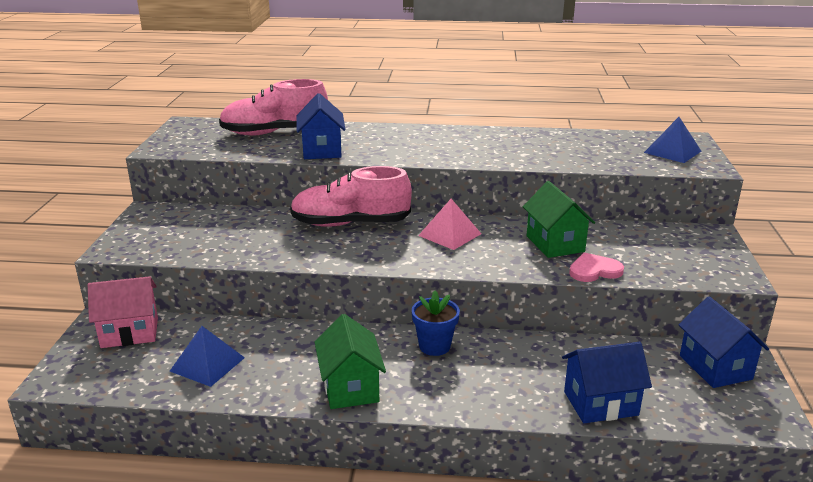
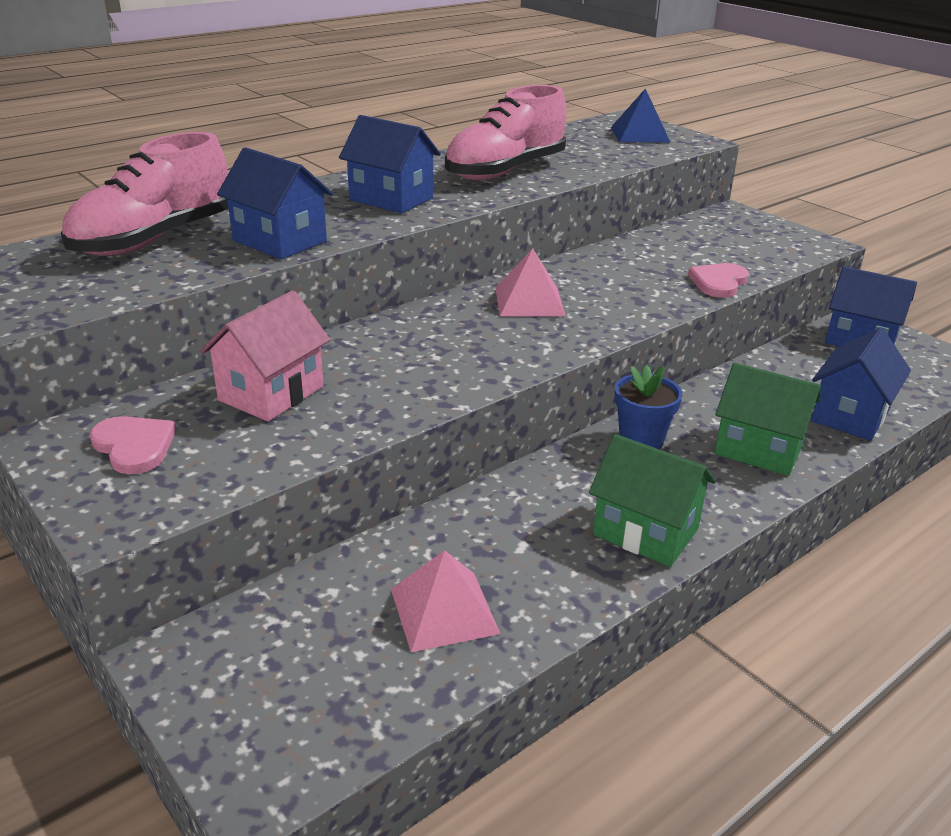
camera: 45 degrees left, 5 degrees up
(130, 332) = (252, 642): pink house -> pink house (271, 393)
(167, 225) = (134, 446): none -> pink heart
(207, 364) = (444, 611): blue pyramid -> pink pyramid
(350, 223) = (397, 334): pink shoe -> pink shoe (505, 171)
(419, 146) = (391, 199): none -> blue house
(555, 244) = (640, 271): green house -> green house (758, 449)

